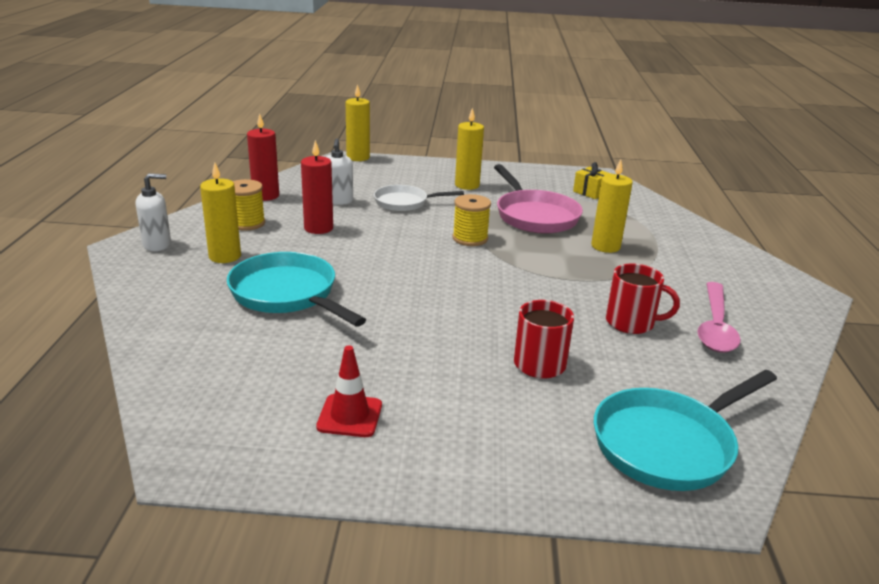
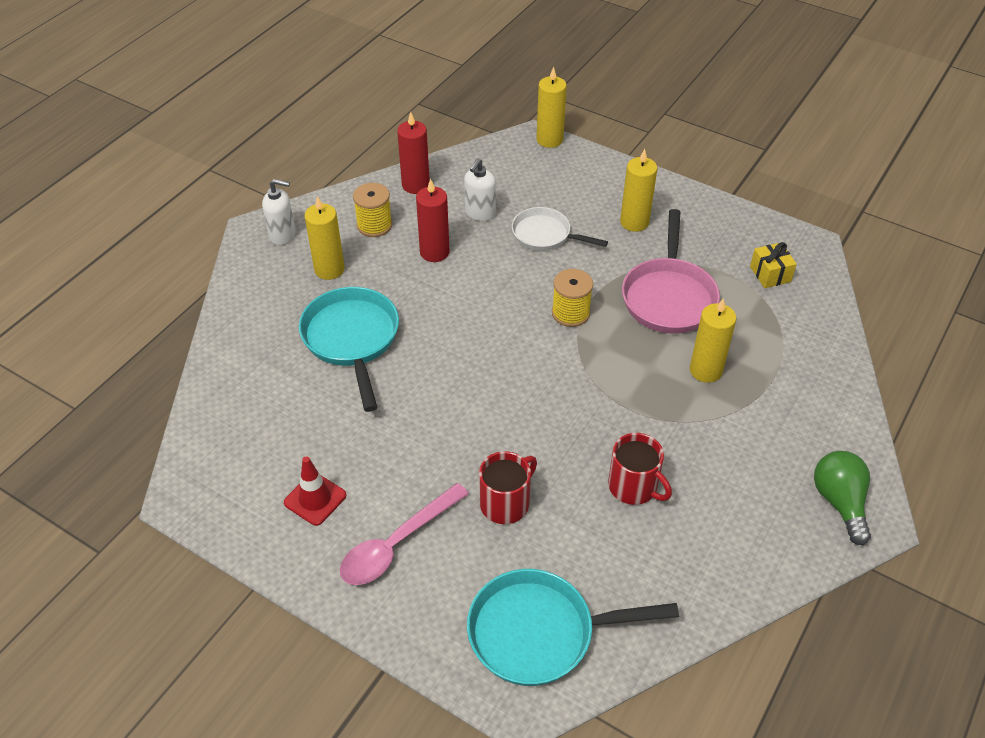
camera: 30 degrees right, 20 degrees up
(715, 326) = (715, 523): pink spoon -> pink spoon (397, 544)
(779, 291) = (839, 502): none -> green light bulb

